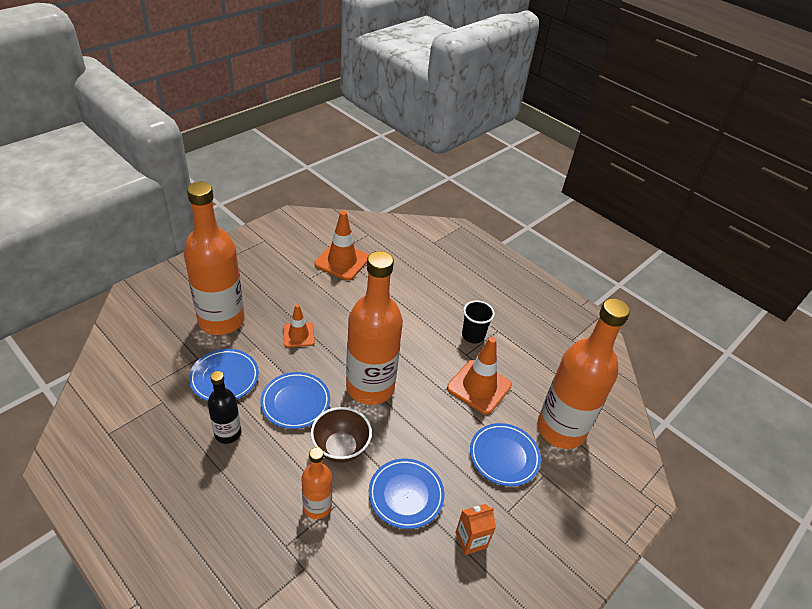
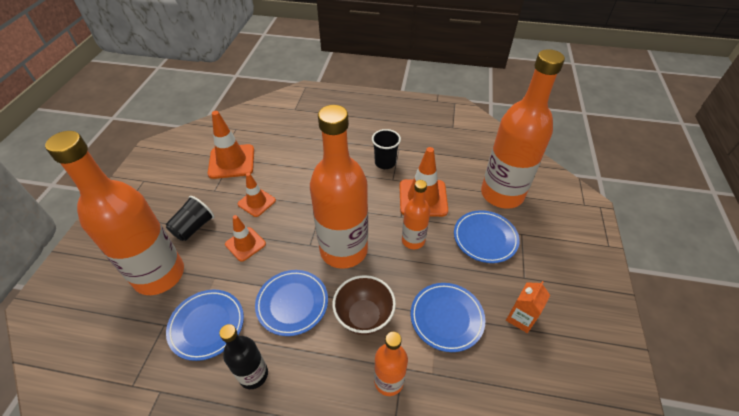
camera: 30 degrees left, 5 degrees up
(272, 299) = (193, 227): none -> black cup
(334, 306) = (256, 202): none -> orange traffic cone
(436, 416) = (413, 240): none -> orange bottle

